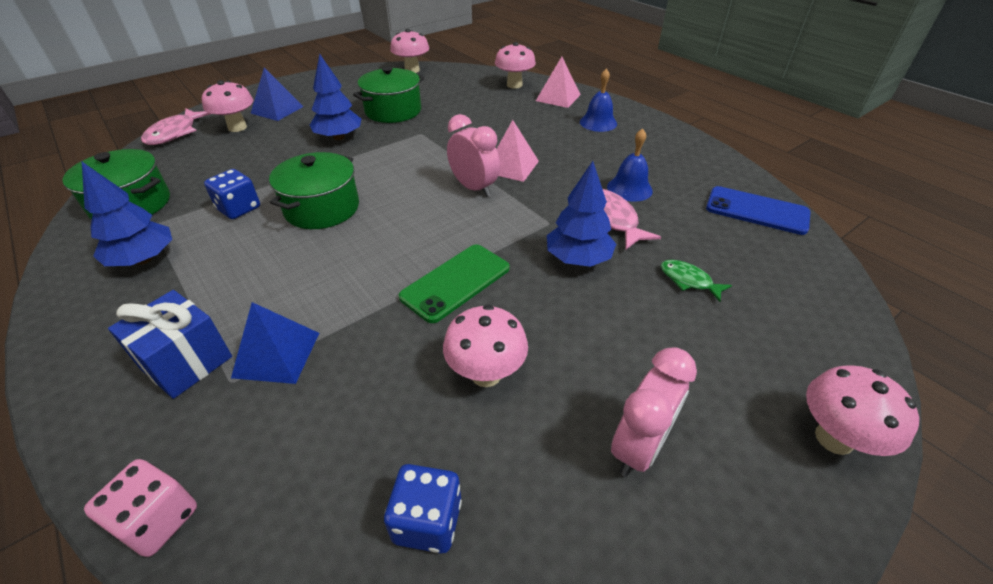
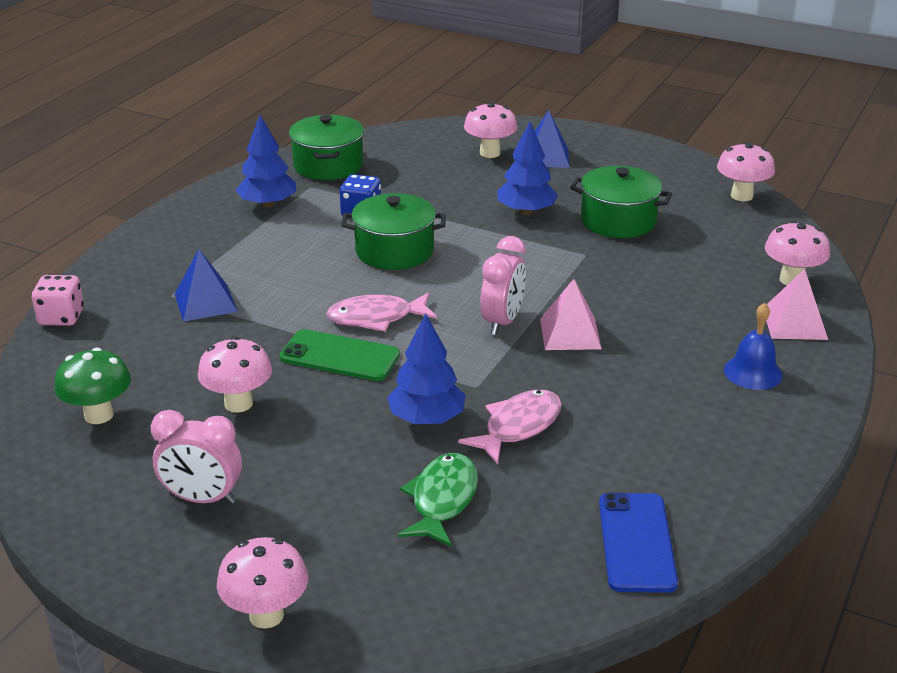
camera: 65 degrees right, 10 degrees down
(175, 133) = (449, 130): pink fish -> pink fish (376, 318)
(186, 362) = (178, 271): blue gift -> none
(427, 521) = (99, 415): blue dice -> green mushroom
(629, 188) = (598, 429): blue bell -> none
(688, 281) = (442, 500): green fish -> green fish, size x1.60

